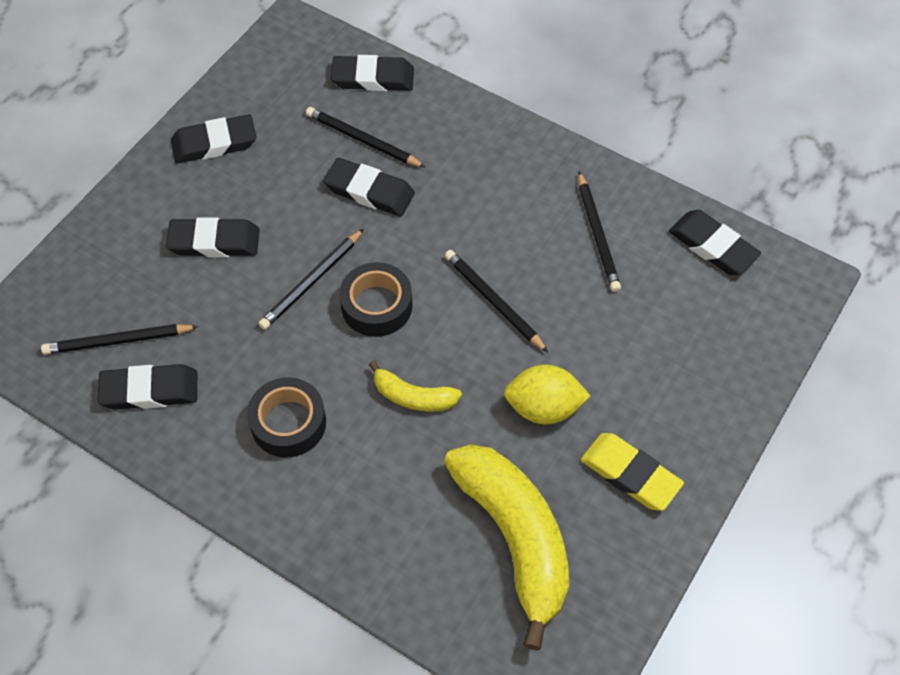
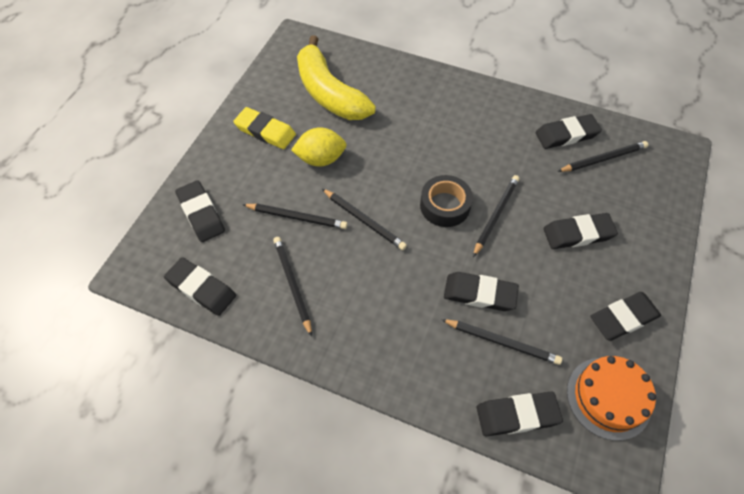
camera: 170 degrees right, 0 degrees up
(273, 78) = (608, 398): none -> orange cake
(288, 423) = (475, 129): black tape -> none
(413, 396) = (404, 154): yellow banana -> none
(587, 320) = (297, 217): none -> black pencil
(723, 346) = (201, 213): none -> black eraser

